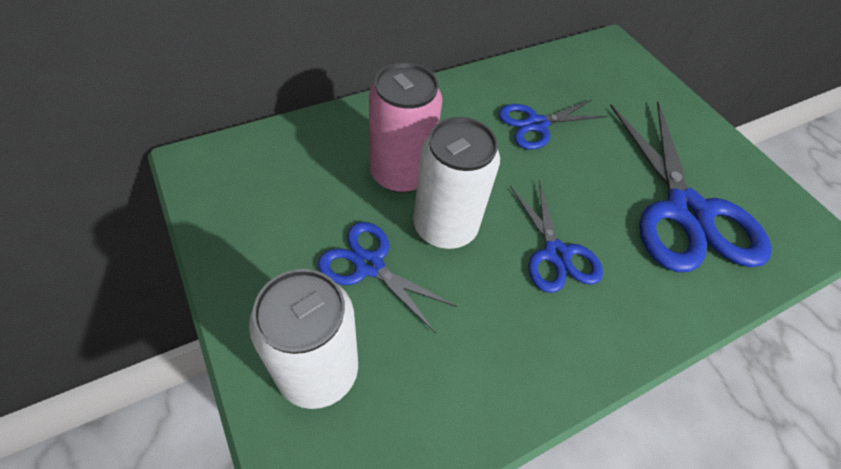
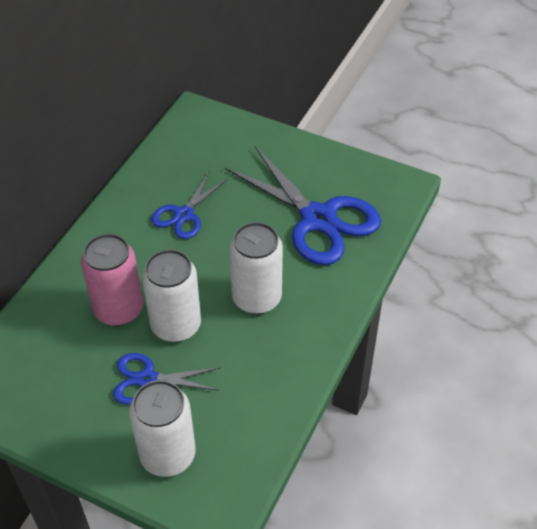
camera: 30 degrees left, 5 degrees down
(556, 254) = (256, 298): blue scissors -> white can

